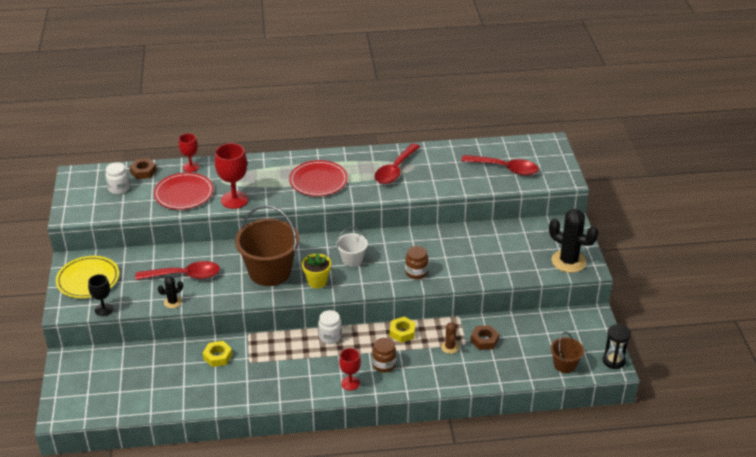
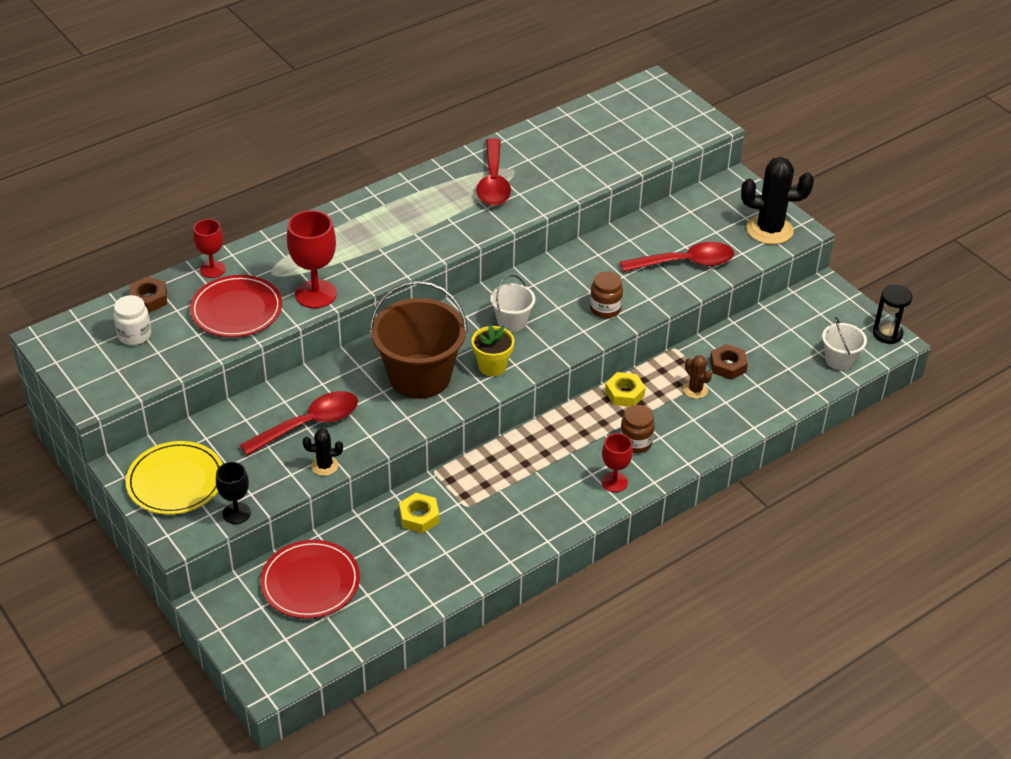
camera: 30 degrees left, 5 degrees up
(172, 302) = (324, 466): black cactus -> black cactus turned 60 degrees clockwise
(318, 181) = (406, 230): red plate -> red plate (310, 582)
(330, 337) = (541, 434): white jar -> none
(505, 168) = (627, 135): red spoon -> red spoon (685, 263)
(565, 365) = (839, 360): brown bucket -> white bucket

